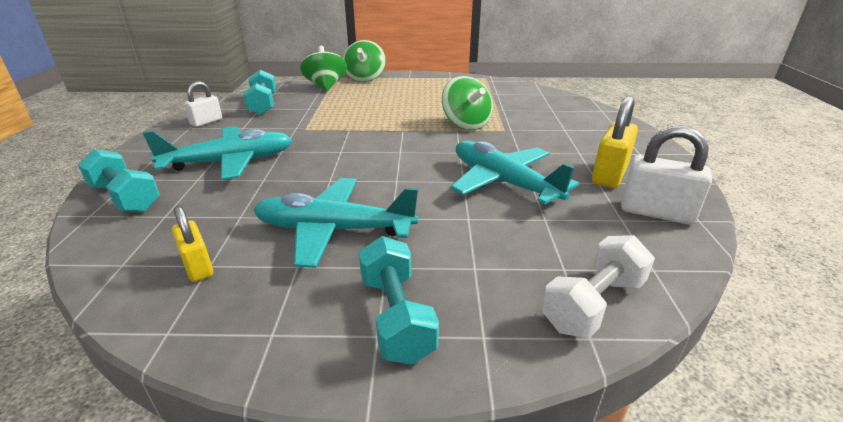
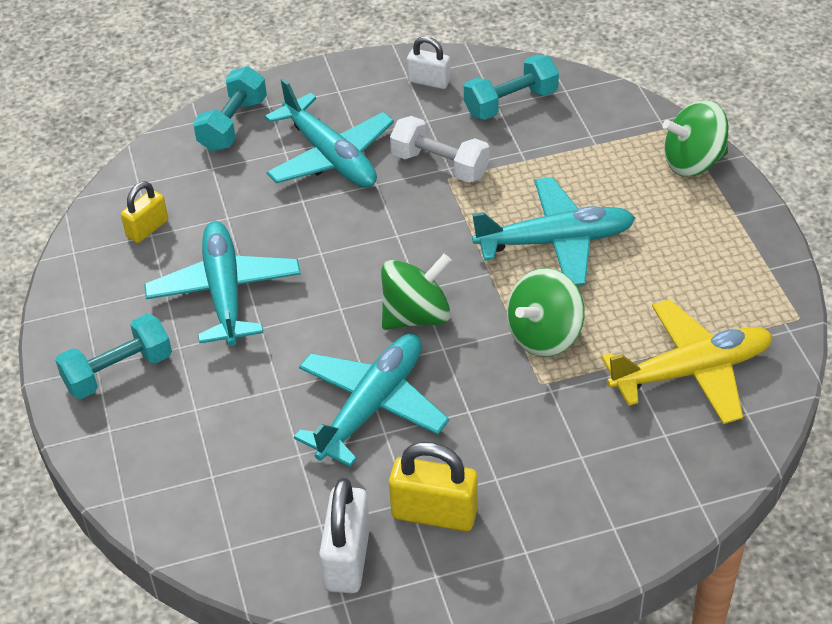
camera: 75 degrees right, 15 degrees up
(326, 86) = (625, 132): green spinning top -> green spinning top (416, 316)
(392, 111) = (555, 242): none -> turquoise plane
(510, 99) = (691, 371): none -> yellow plane
(593, 304) = (165, 499): white dumbbell -> white dumbbell (440, 165)

